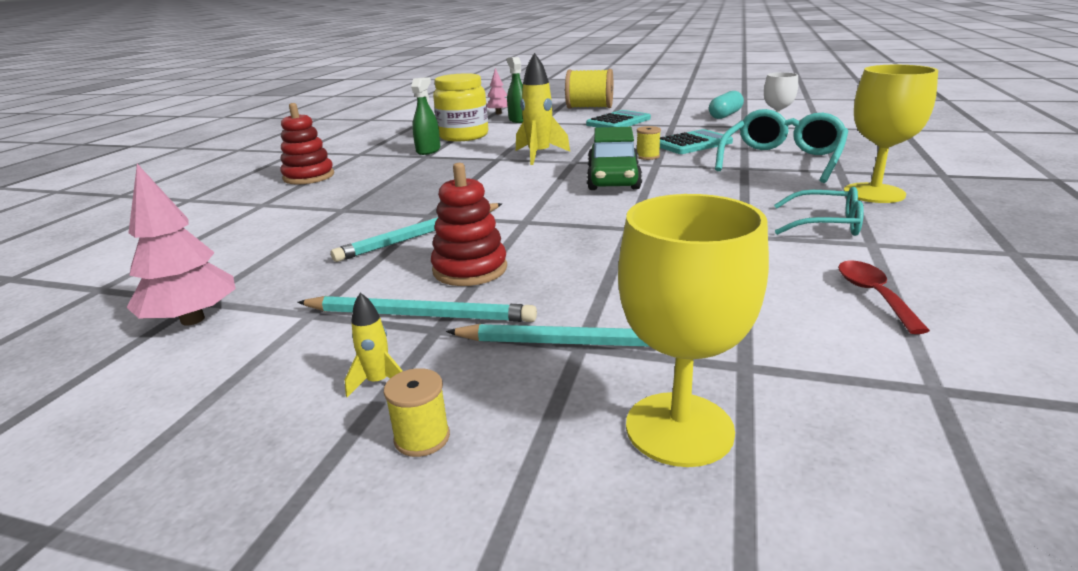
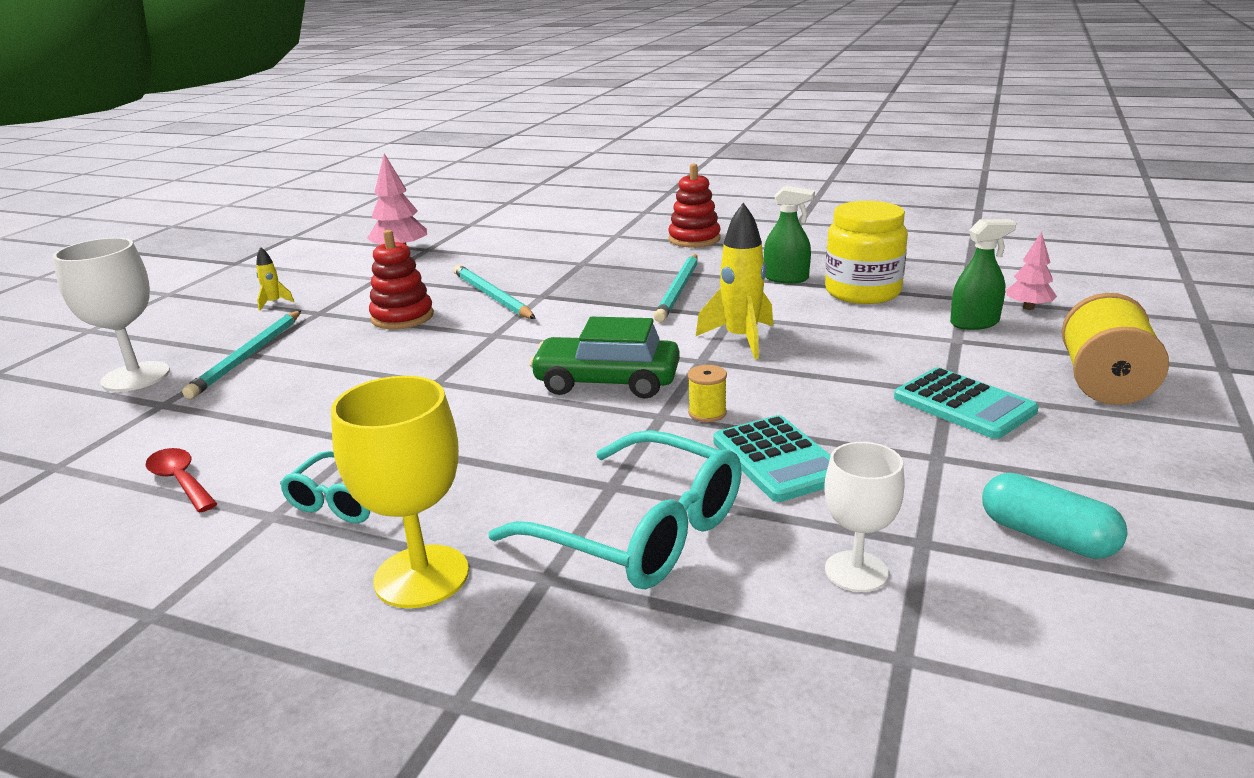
camera: 95 degrees right, 0 degrees up
(419, 315) = (343, 306): turquoise pencil -> turquoise pencil (678, 290)
(422, 438) = (211, 317): yellow spool -> none
(679, 428) = (136, 377): yellow goblet -> white goblet
(873, 295) = (180, 481): red spoon -> red spoon turned 135 degrees counterclockwise

